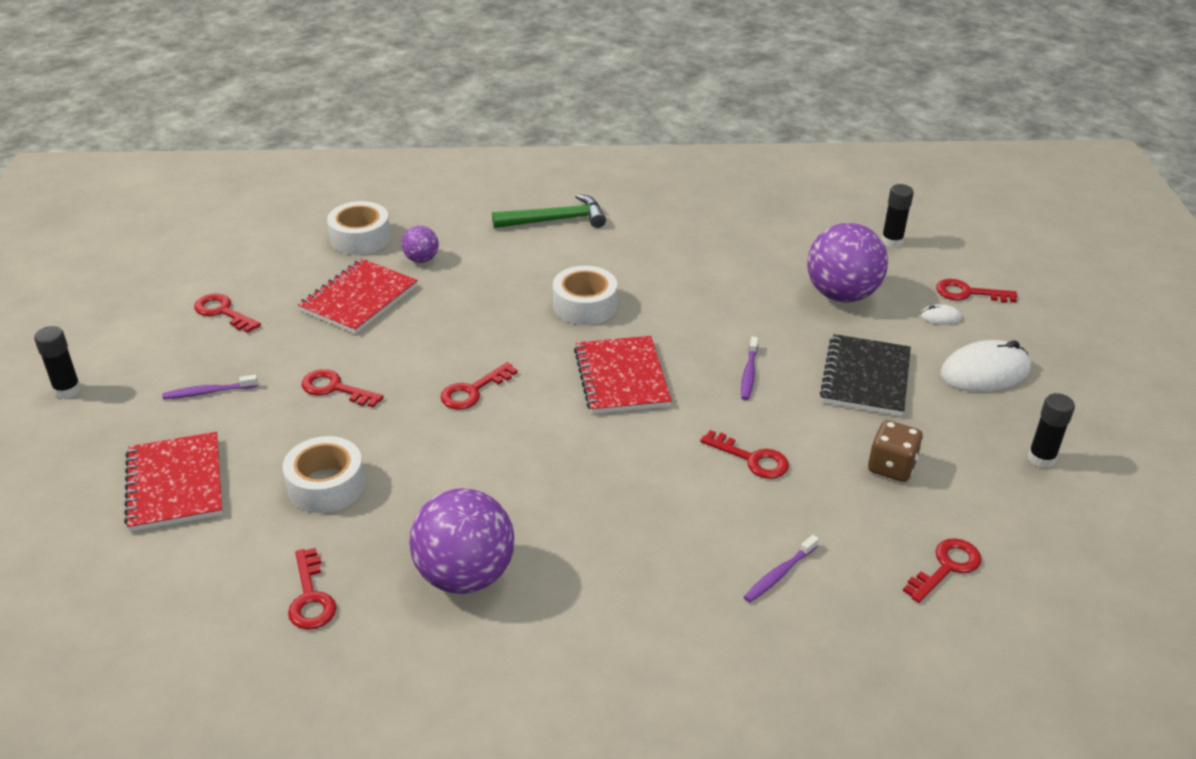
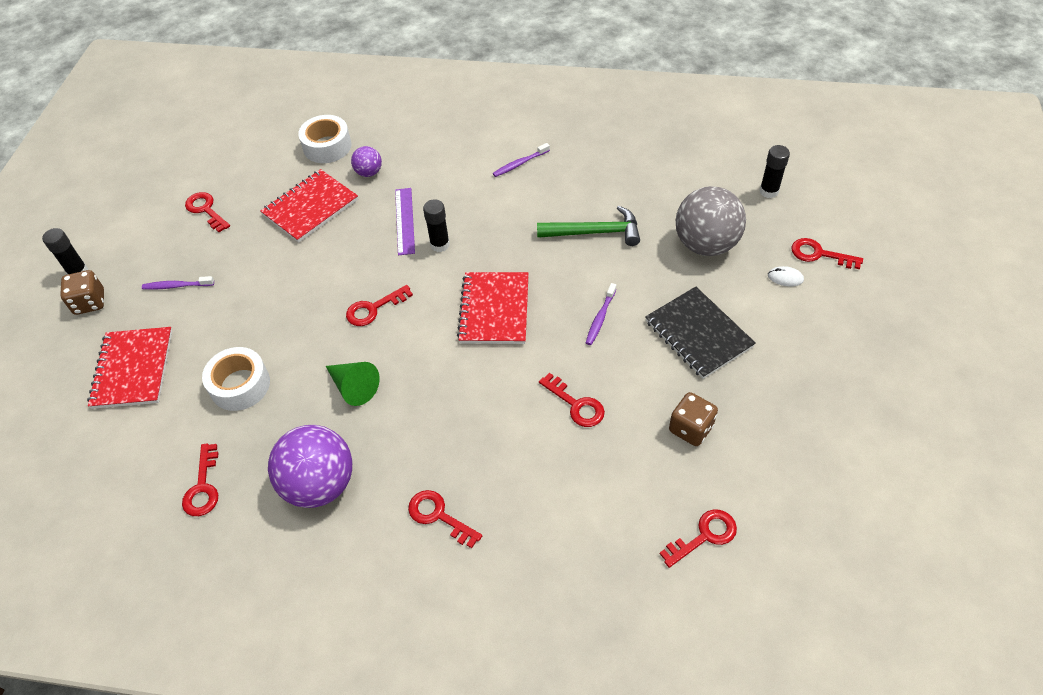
camera: 15 degrees right, 15 degrees up
(93, 420) = (90, 302): none -> brown dice
(335, 389) = (270, 294): red key -> red key (438, 516)
(475, 471) = (354, 387): none -> green cone
(482, 302) = (405, 221): none -> purple ruler
(555, 220) = (487, 142): green hammer -> green hammer (594, 232)
(584, 305) = (486, 233): white tape -> none
(779, 574) = (563, 521): purple toothbrush -> purple toothbrush (520, 164)
(841, 294) = (706, 244): purple ball -> grey ball
(865, 378) = (698, 334): black notebook -> black notebook turned 60 degrees counterclockwise
(985, 372) = (805, 340): white mouse -> none
(1041, 458) = (825, 438): black glue stick -> black glue stick (440, 245)

